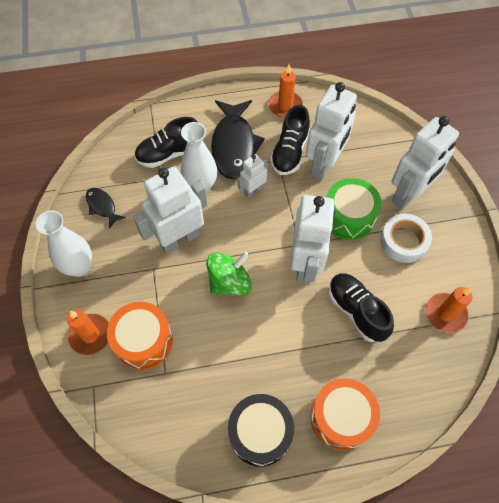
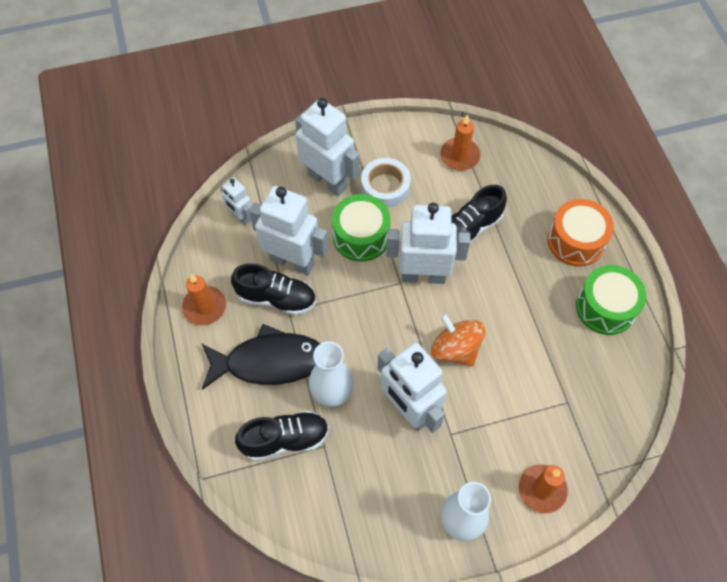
camera: 95 degrees left, 0 degrees up
(102, 206) = (373, 511): black fish -> none
(144, 341) = (537, 429): orange drum -> none
(169, 153) = (285, 440): black shoe -> black shoe turned 75 degrees counterclockwise
(229, 282) = (455, 349): green spinning top -> orange spinning top
(253, 190) = (334, 335): white robot -> white robot (240, 217)
(260, 433) = (605, 307): black drum -> green drum

